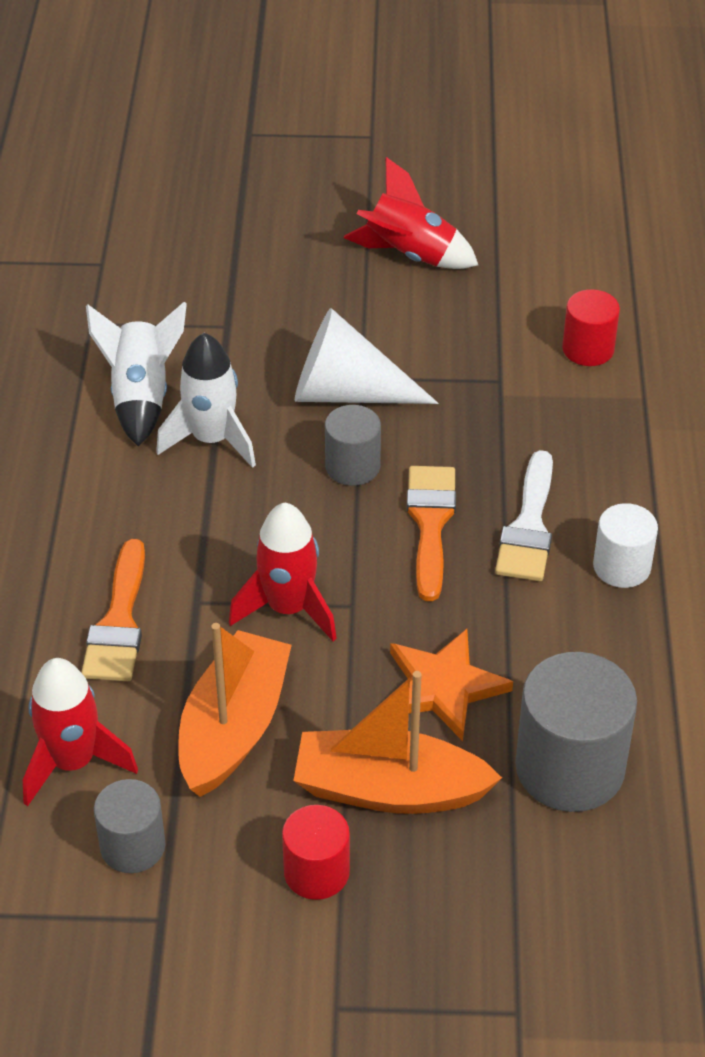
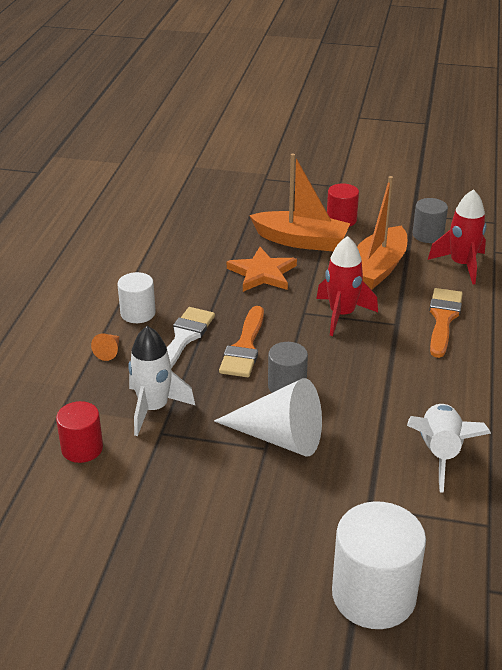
camera: 170 degrees left, 10 degrees down
(212, 439) = (385, 415): white rocket -> white rocket (153, 409)
(218, 246) = (373, 595): none -> white cylinder
(410, 255) = (193, 558): red rocket -> none
(569, 768) = (210, 239): grey cylinder -> none
(629, 490) = (109, 351): none -> orange cone

